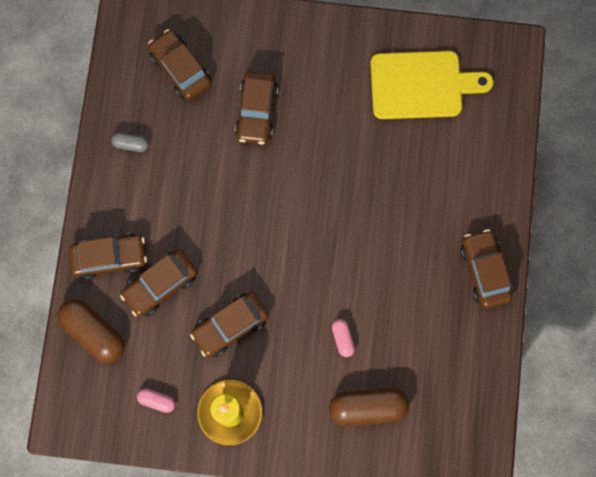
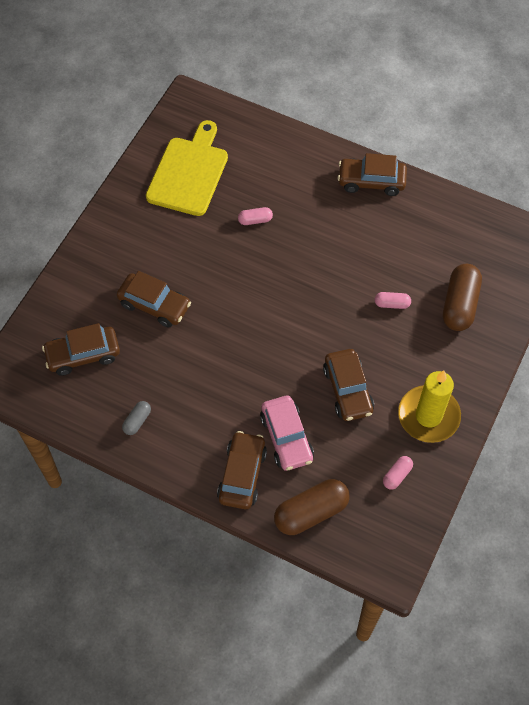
camera: 70 degrees left, 15 degrees down
(160, 285) = (286, 438): brown car -> pink car
(390, 170) = (255, 220): none -> pink capsule

